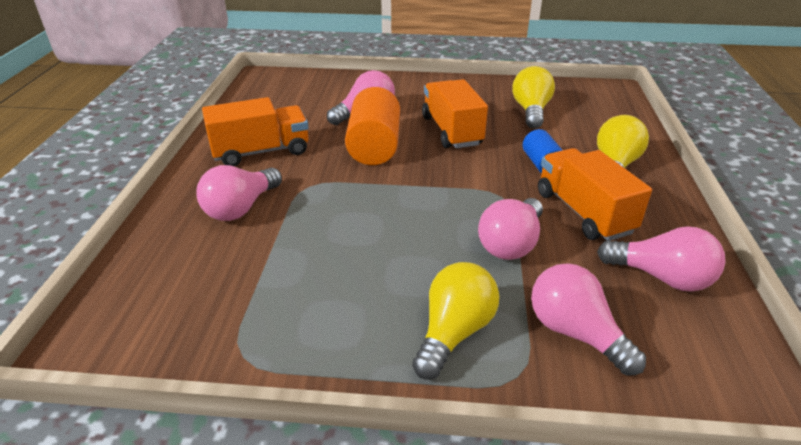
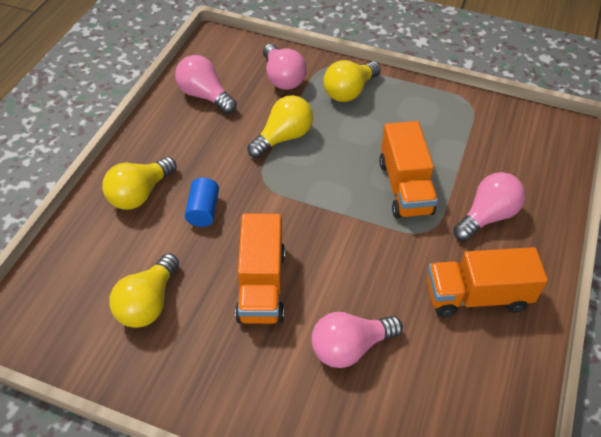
camera: 165 degrees left, 15 degrees up
(374, 147) = (354, 276): orange cylinder -> none
(511, 244) = (283, 137): pink light bulb -> yellow light bulb
(583, 212) = (211, 152): orange truck -> orange truck (405, 187)

